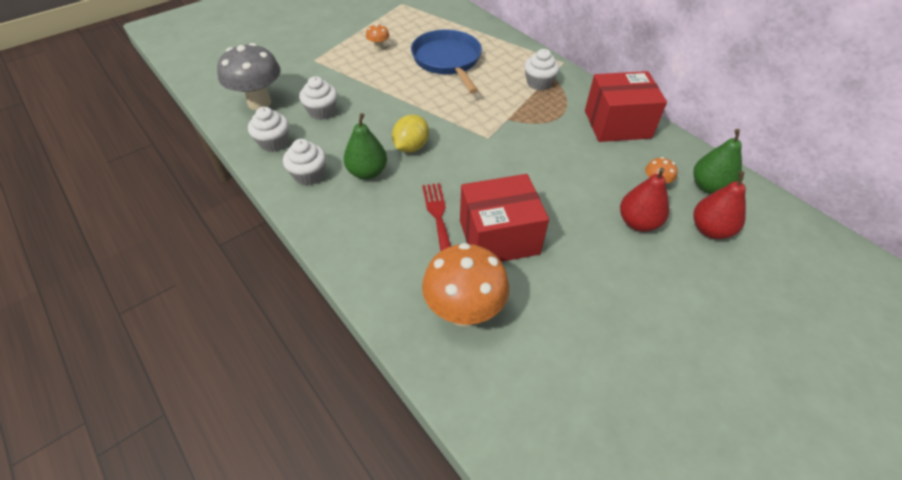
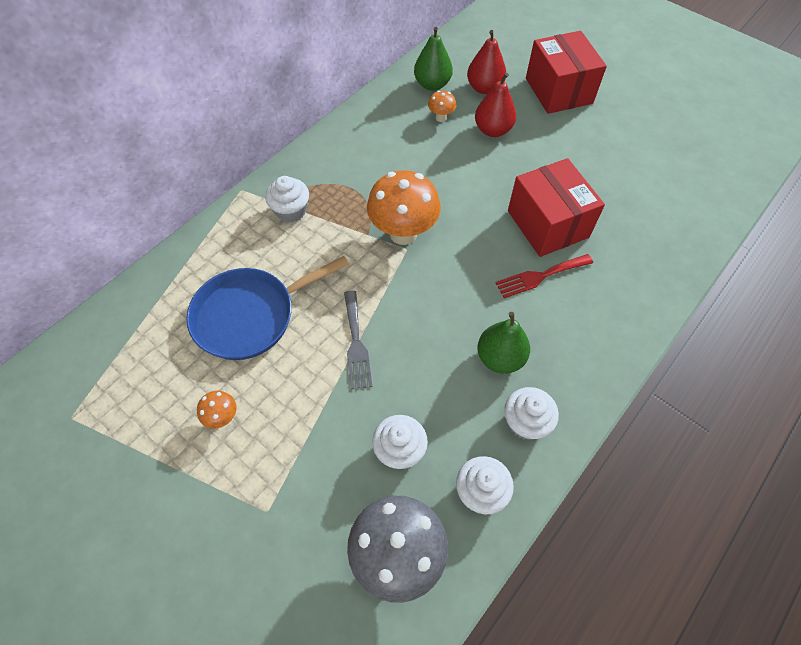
camera: 100 degrees left, 10 degrees up
(409, 102) = (356, 343): none -> grey fork
(411, 147) = (443, 322): yellow lemon -> none
(464, 312) = (639, 239): orange mushroom -> orange mushroom (403, 233)
(617, 124) = (356, 142): red box -> red box (559, 91)

